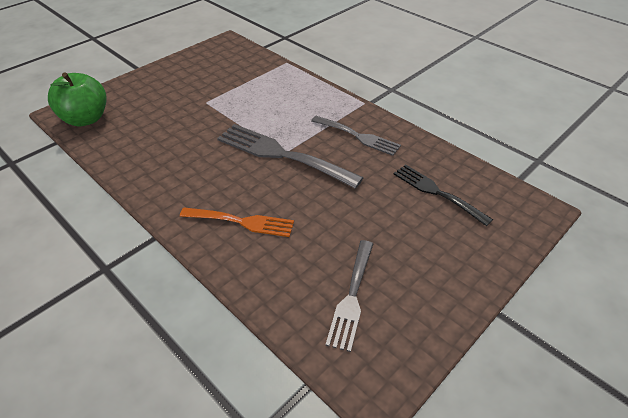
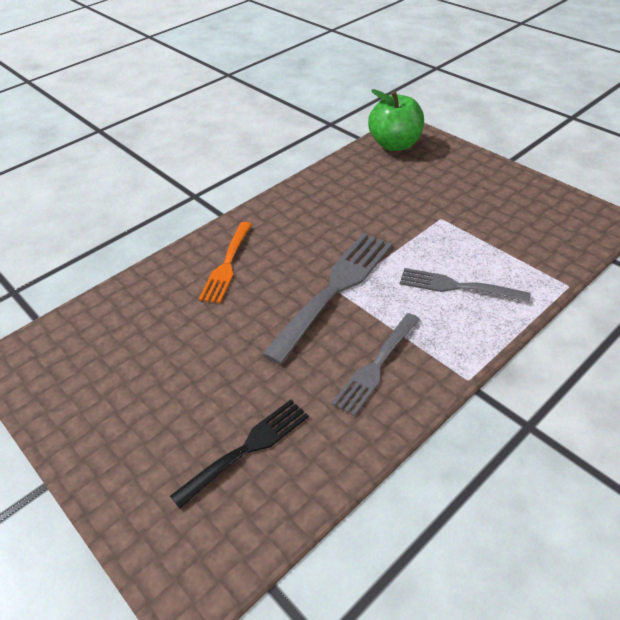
camera: 95 degrees right, 0 degrees up
(352, 297) = (108, 347): grey fork -> grey fork (457, 286)

